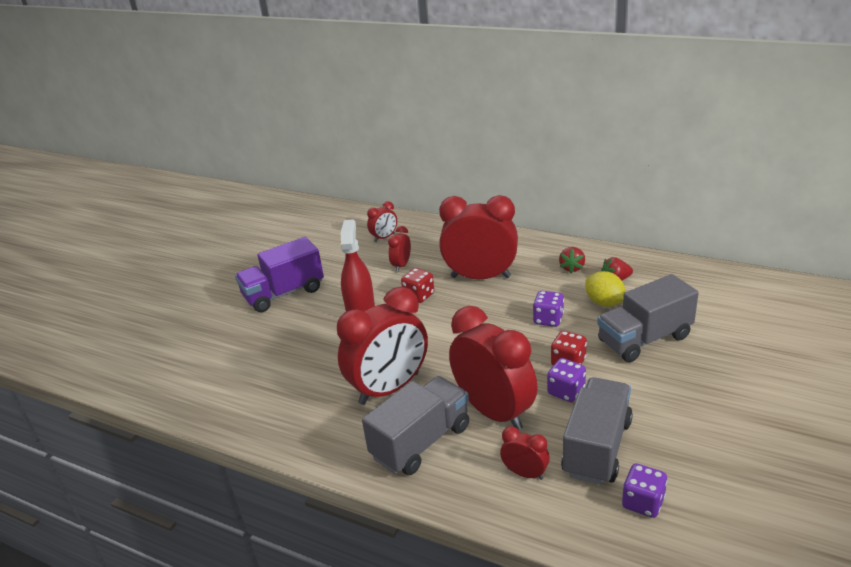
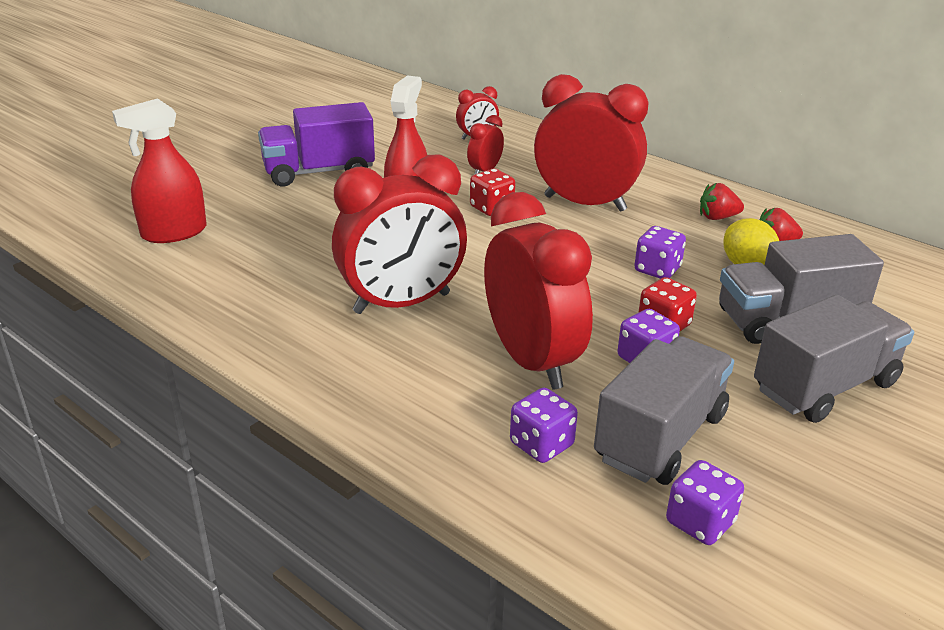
camera: 10 degrees right, 0 degrees up
(201, 370) = (174, 232): none -> red spray bottle
(421, 442) = (414, 373): grey truck -> grey truck (824, 386)
(525, 473) = (541, 444): red clock -> purple dice
(572, 268) = (717, 217): red strawberry -> red strawberry turned 60 degrees clockwise

